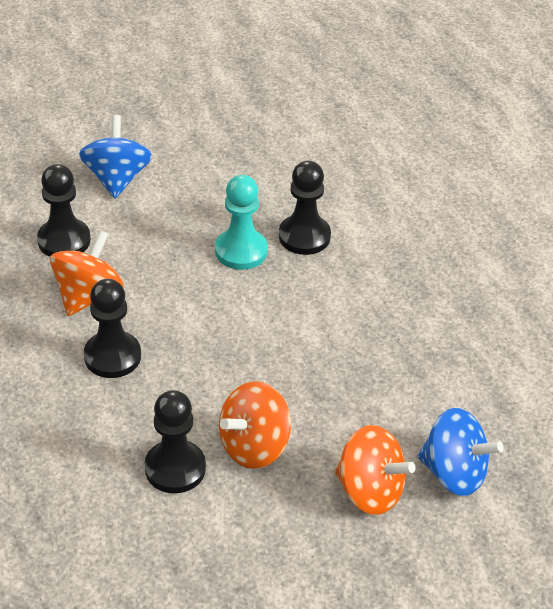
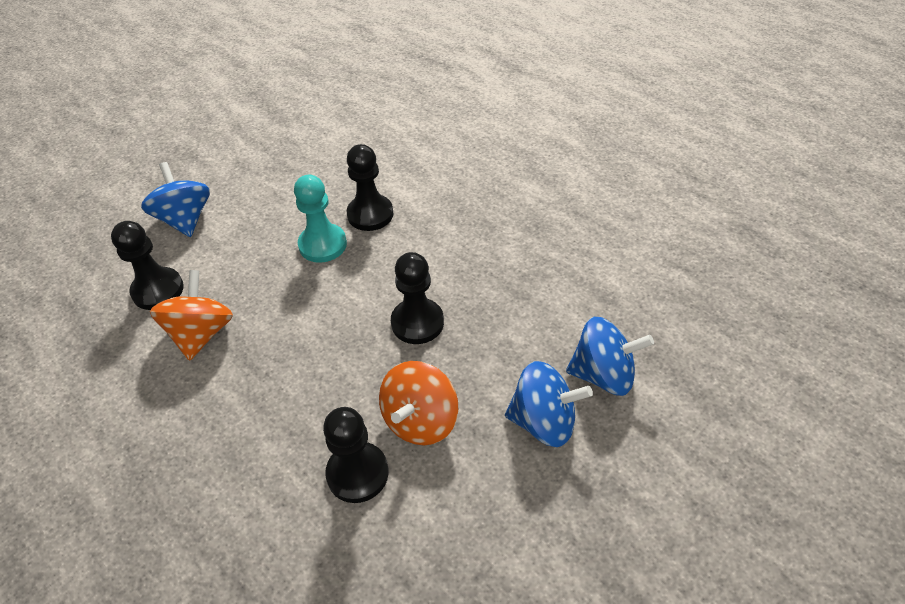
camera: 20 degrees left, 5 degrees up
(112, 356) = (249, 383): black pawn -> black pawn (417, 322)
(370, 491) = (543, 421): orange spinning top -> blue spinning top

